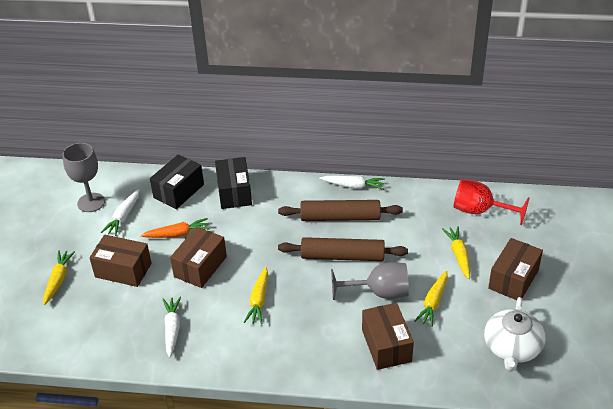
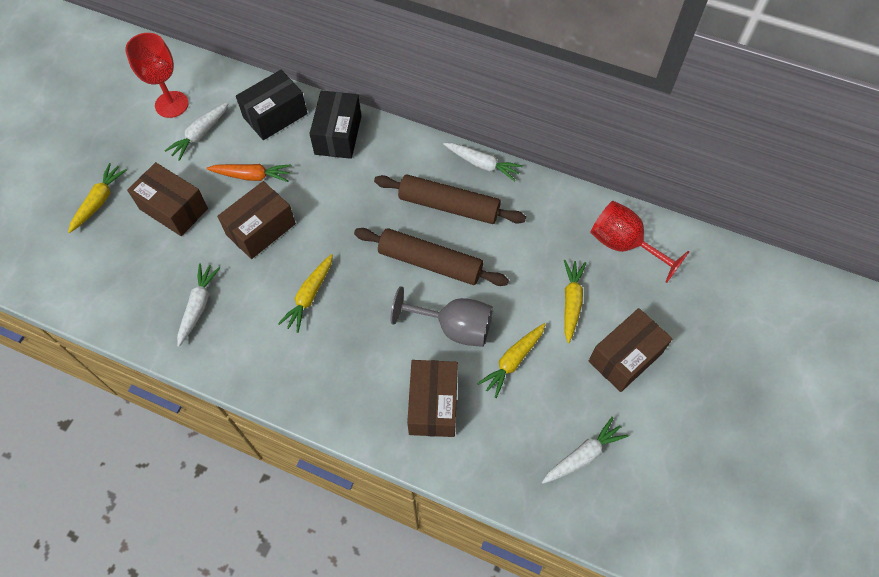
camera: 15 degrees right, 20 degrees up
(91, 202) = (171, 104): grey goblet -> red goblet
(512, 348) = (583, 455): white teapot -> white carrot

